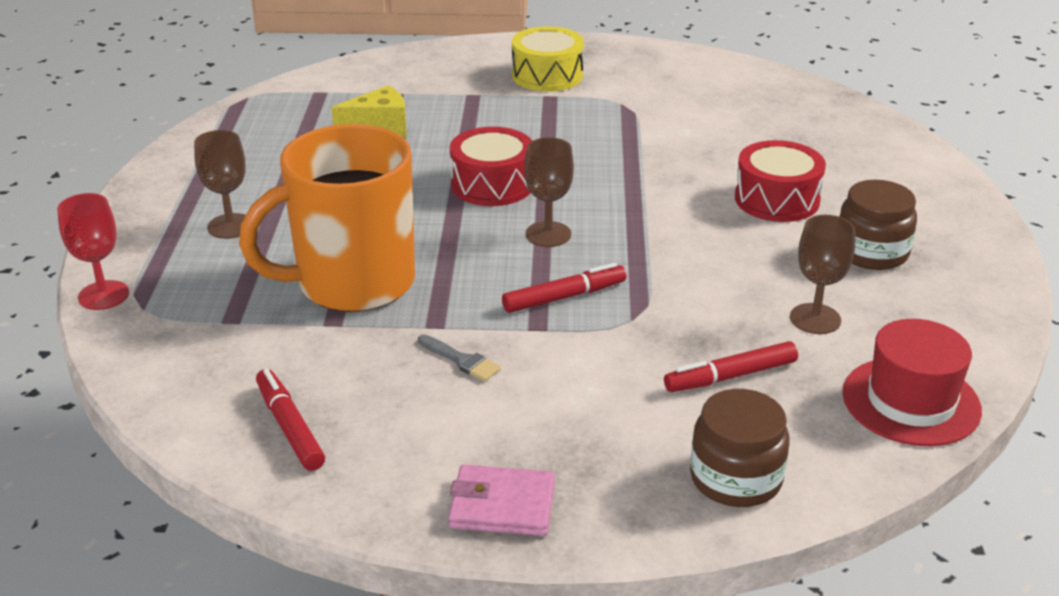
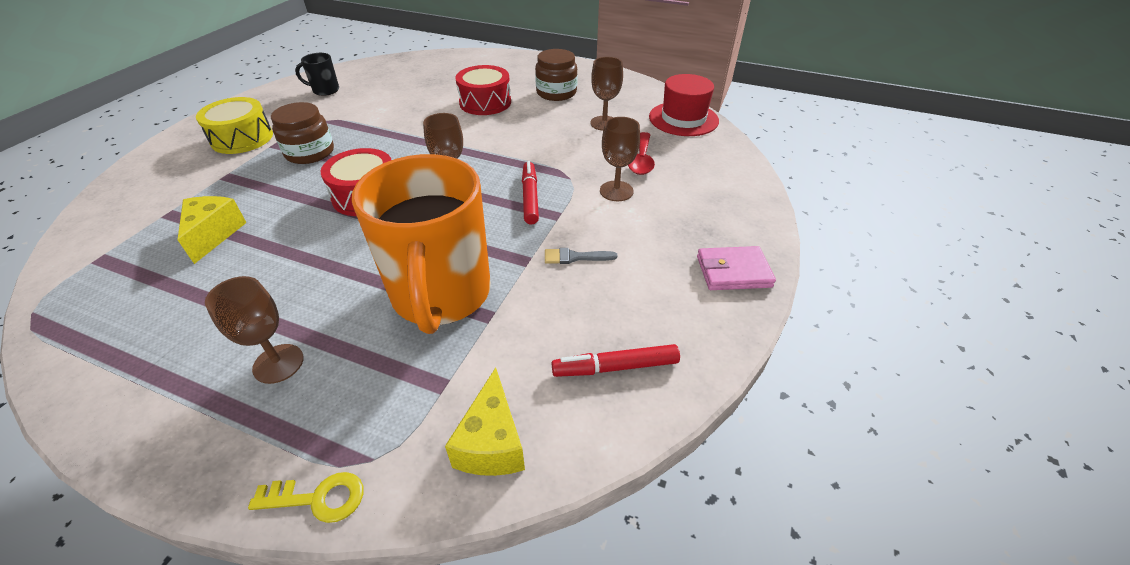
camera: 70 degrees left, 10 degrees up
(103, 295) = (318, 498): red goblet -> yellow key
(173, 368) = (491, 443): none -> yellow cheese
(461, 360) = (575, 257): grey brush -> grey brush turned 150 degrees counterclockwise
(502, 506) = (733, 272): pink wallet -> pink wallet turned 60 degrees clockwise
(629, 366) = (616, 191): none -> brown goblet
(694, 80) = (325, 90): none -> black mug
(731, 376) = (641, 160): red marker -> red spoon
(735, 478) = (728, 182): brown jar -> brown jar (310, 152)

